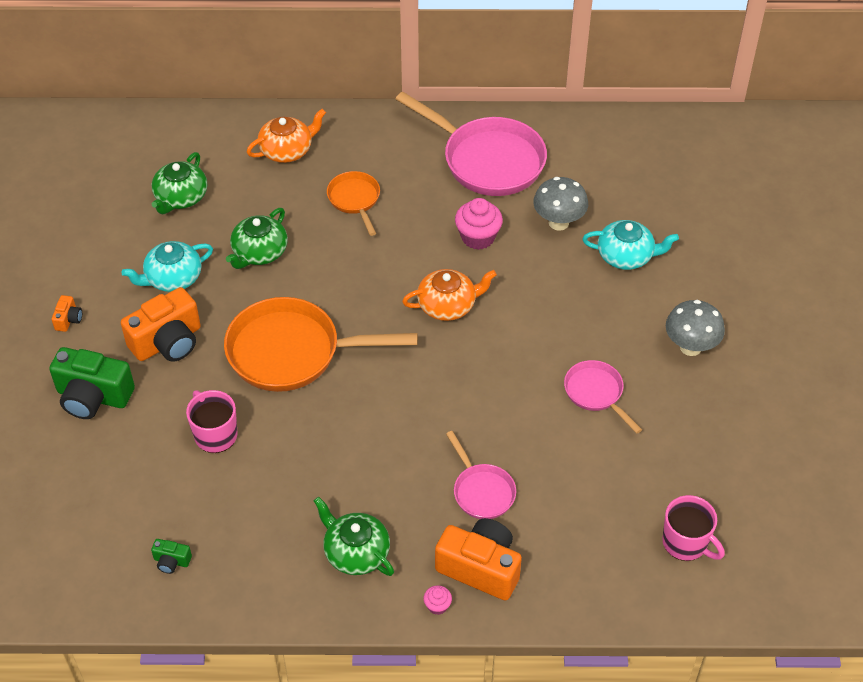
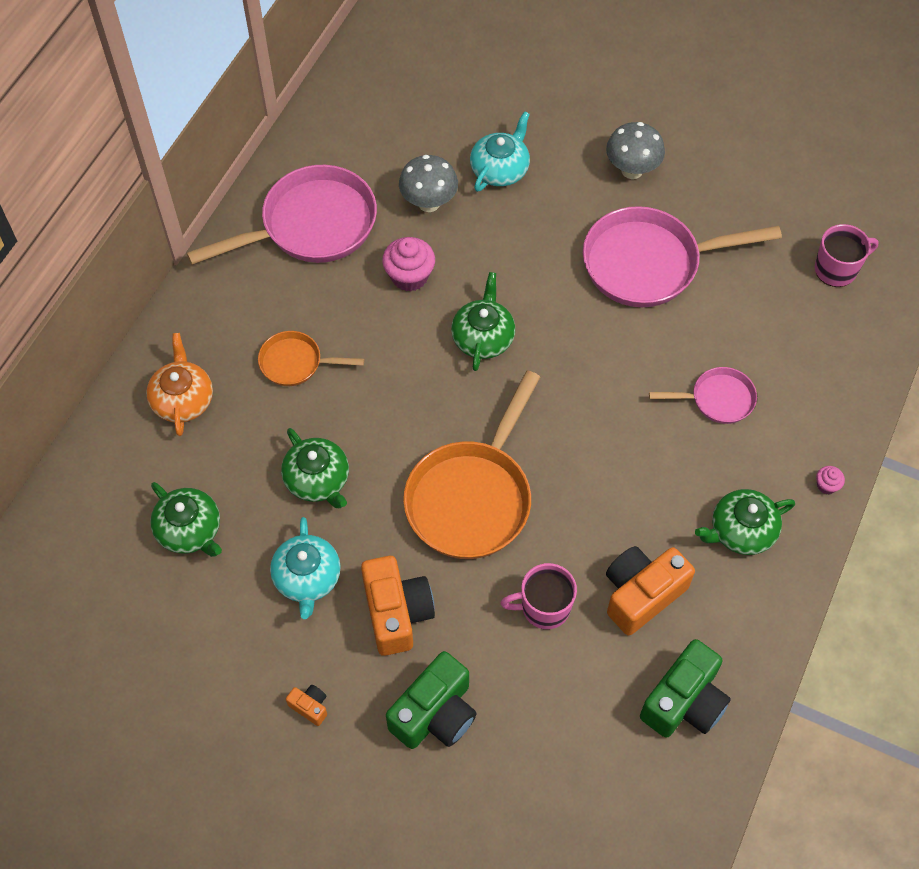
camera: 65 degrees left, 10 degrees up
(171, 561) = (684, 702): green camera -> green camera, size x2.23
(448, 305) = (483, 337): orange teapot -> green teapot
(480, 568) = (800, 435): orange camera -> orange camera (641, 594)
(596, 393) = (649, 263): pink pan -> pink pan, size x1.93

